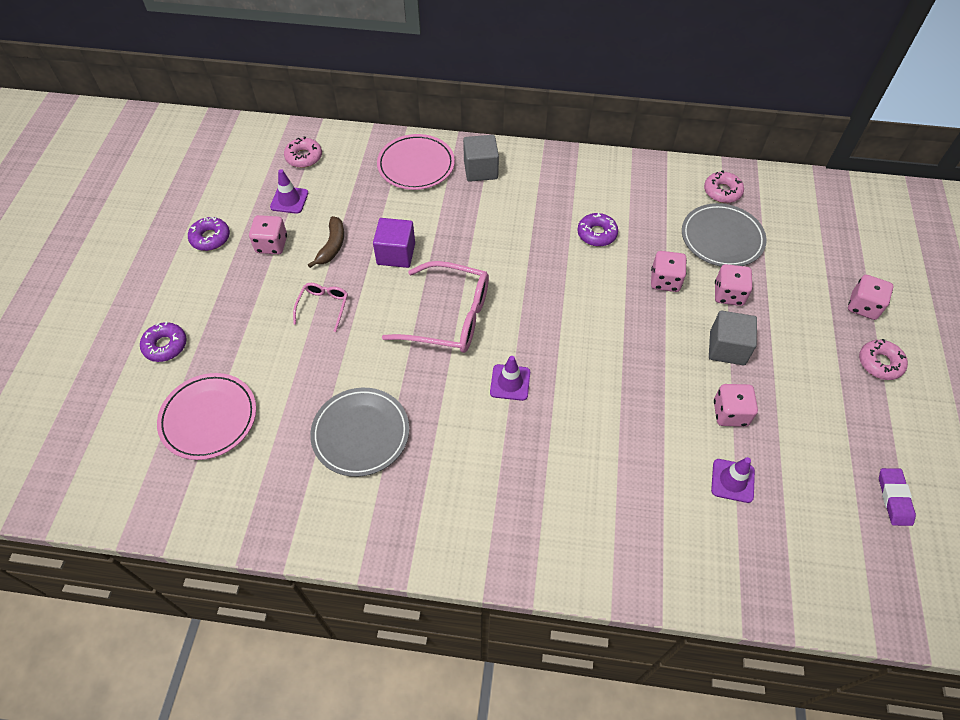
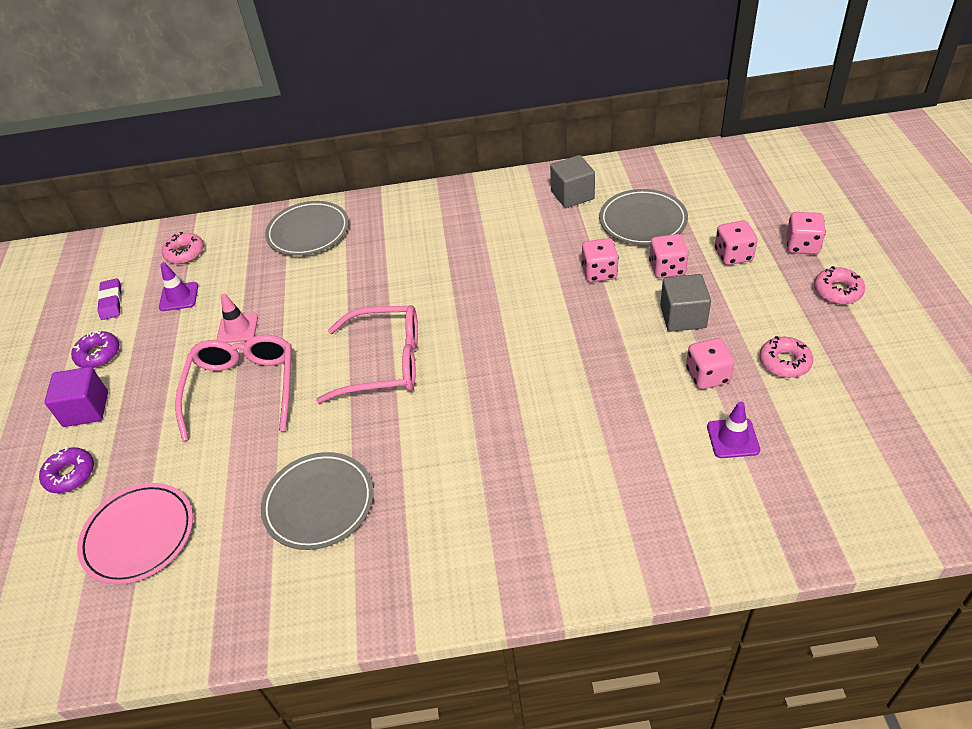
camera: 10 degrees left, 10 degrees down
(271, 244) = (170, 344): pink dice -> pink dice (733, 255)
(323, 307) = (243, 389): pink glasses -> pink glasses, size x2.01
(332, 246) = (237, 328): brown banana -> pink traffic cone
(396, 254) = (310, 318): purple cube -> purple cube (86, 409)
(416, 165) = (308, 232): pink plate -> grey plate
(480, 170) = (378, 220): grey cube -> grey cube (572, 195)
(510, 382) = (469, 408): purple traffic cone -> none
(597, 234) = (516, 248): purple donut -> none
(722, 191) = (628, 180): pink donut -> pink donut (784, 362)
(894, 498) = (899, 409): purple eraser -> purple eraser (111, 302)

